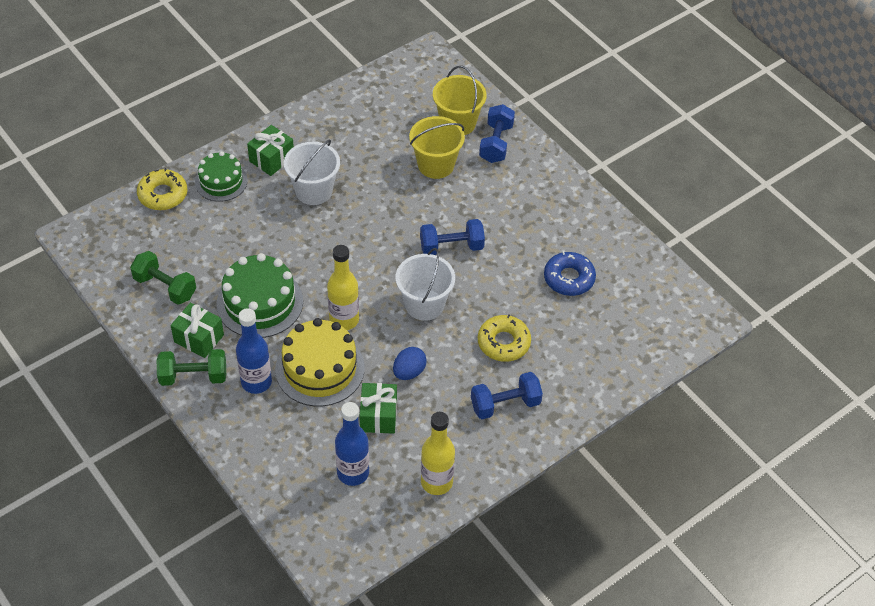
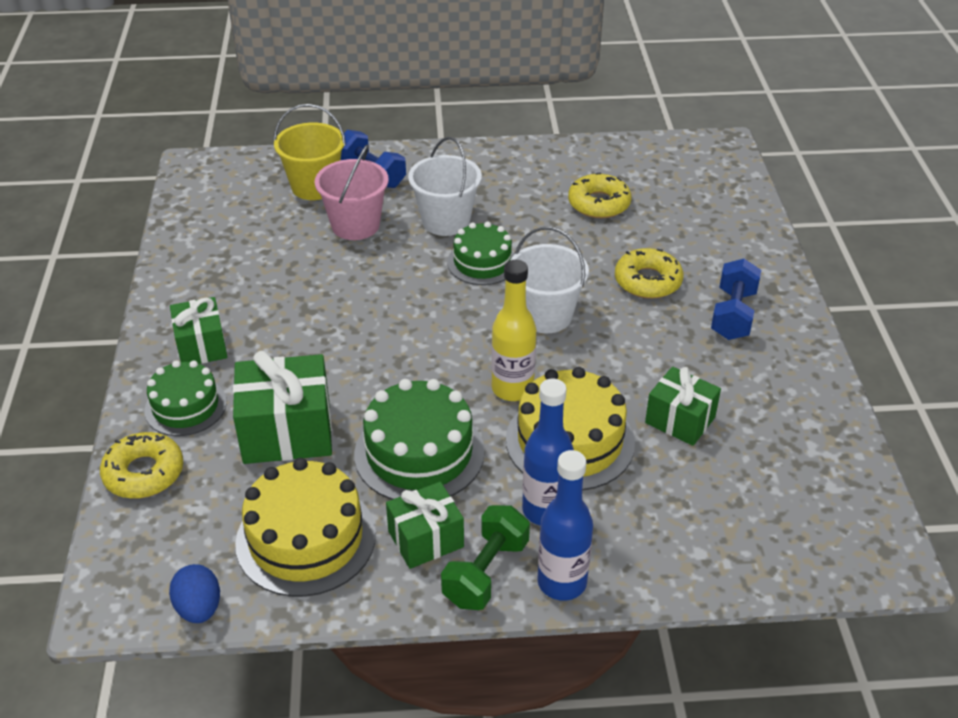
camera: 55 degrees left, 10 degrees down
(165, 287) = (306, 538): green dumbbell -> yellow cake
(234, 235) = (287, 432): none -> green gift
(313, 191) = (290, 332): white bucket -> white bucket (446, 221)
(353, 473) = (751, 478): blue bottle -> blue bottle (562, 582)
(409, 372) = (633, 368): blue egg -> blue egg (199, 608)
(436, 165) = (355, 225): yellow bucket -> pink bucket
(436, 482) = (808, 412): yellow bottle -> none
(451, 247) = (482, 262): blue dumbbell -> green cake
(569, 278) = (599, 203): blue donut -> yellow donut

